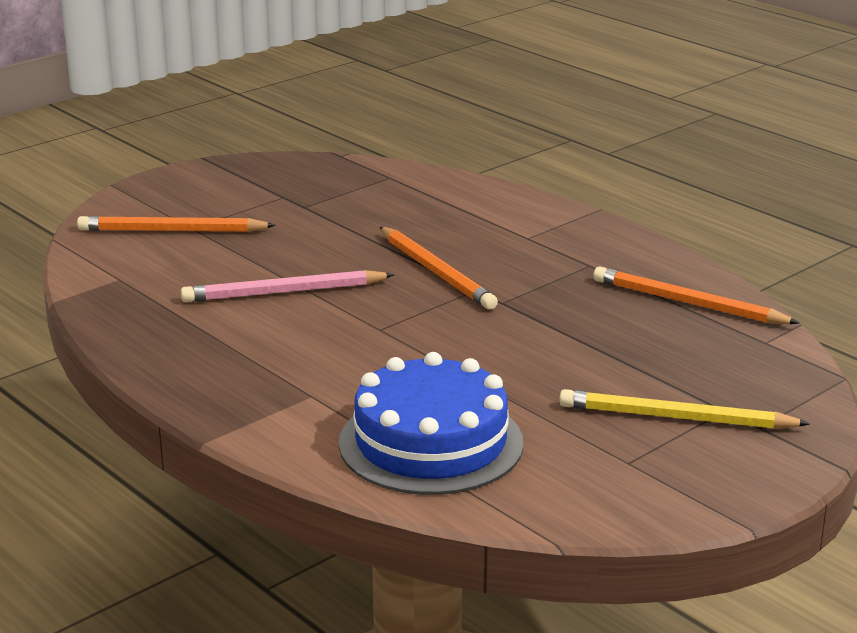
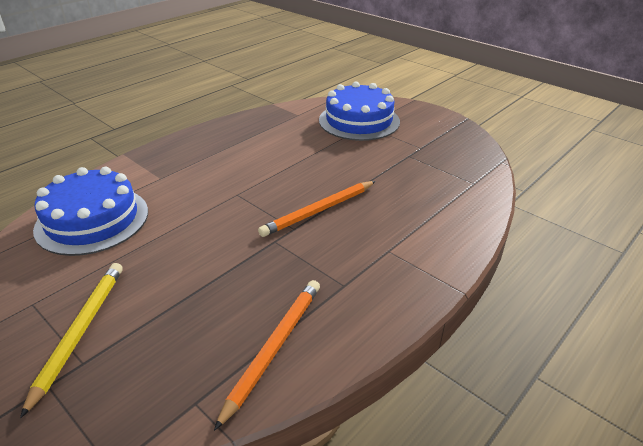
camera: 85 degrees right, 10 degrees up
(172, 230) = (359, 121): orange pencil -> blue cake
(284, 292) = (284, 159): pink pencil -> none

